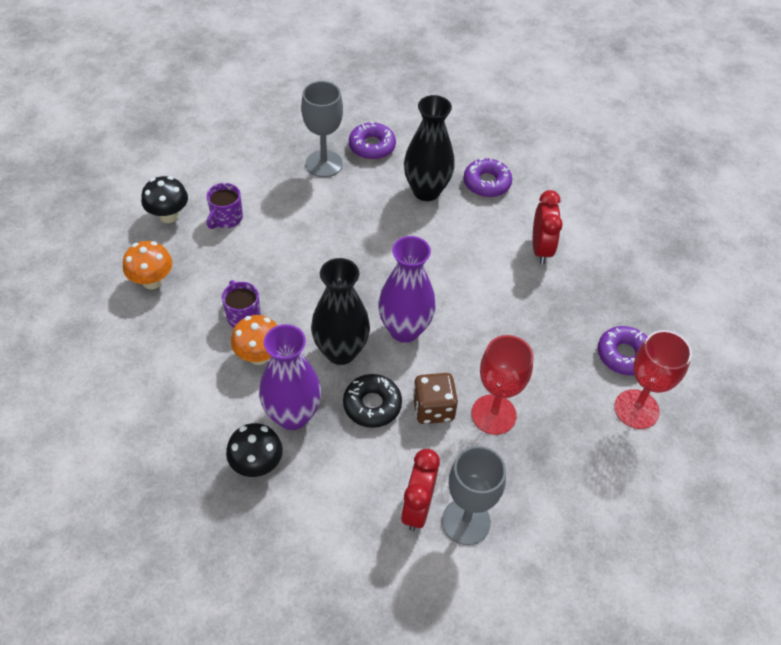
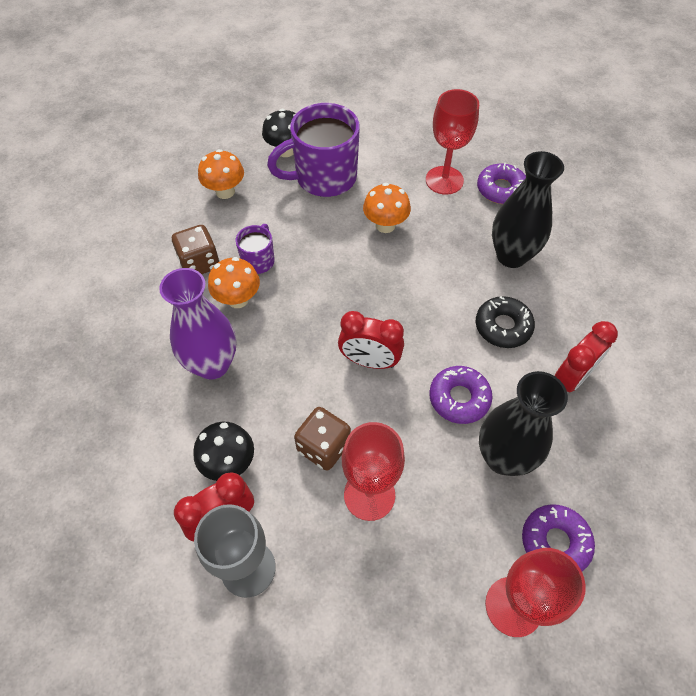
camera: 45 degrees right, 5 degrees up
(195, 350) = (199, 263): none -> brown dice
(226, 218) = (324, 178): purple mug -> purple mug, size x2.00
(257, 465) = (149, 382): black mushroom -> black mushroom (229, 463)
(314, 225) = (385, 225): none -> orange mushroom
(324, 164) = (444, 180): grey goblet -> red goblet
(341, 351) = (300, 341): black vase -> black vase (503, 457)
(372, 405) = (278, 404): black donut -> black donut (503, 326)
(404, 330) = (369, 361): purple vase -> red clock
(486, 183) = (577, 284): purple donut -> purple donut (459, 398)

